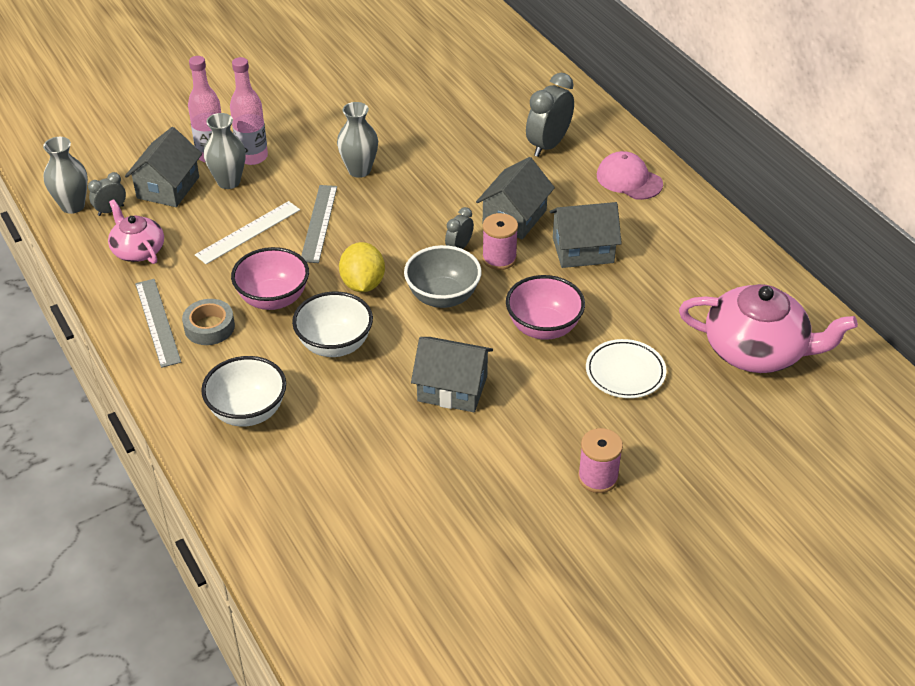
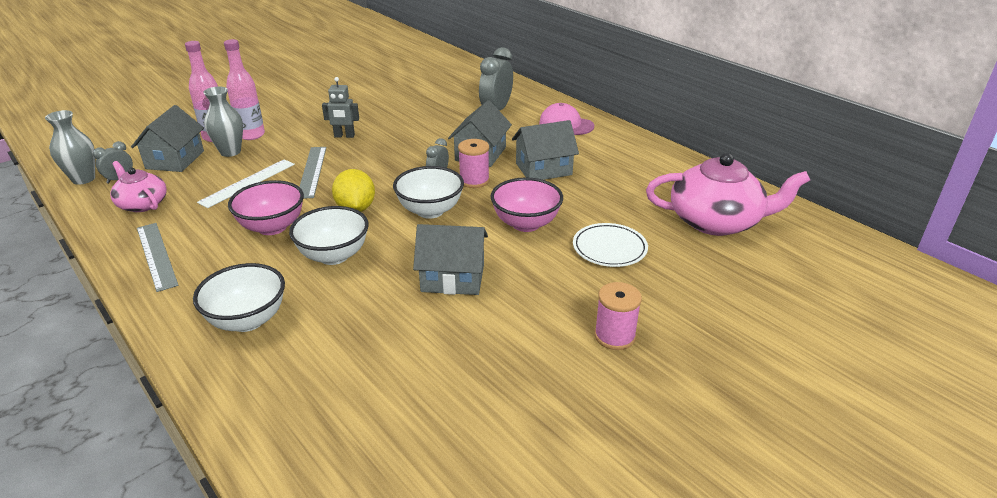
camera: 10 degrees left, 10 degrees down
(209, 327) = (209, 254): grey tape -> none
(359, 170) = (344, 136): grey vase -> grey robot
(443, 297) = (430, 211): grey bowl -> white bowl

